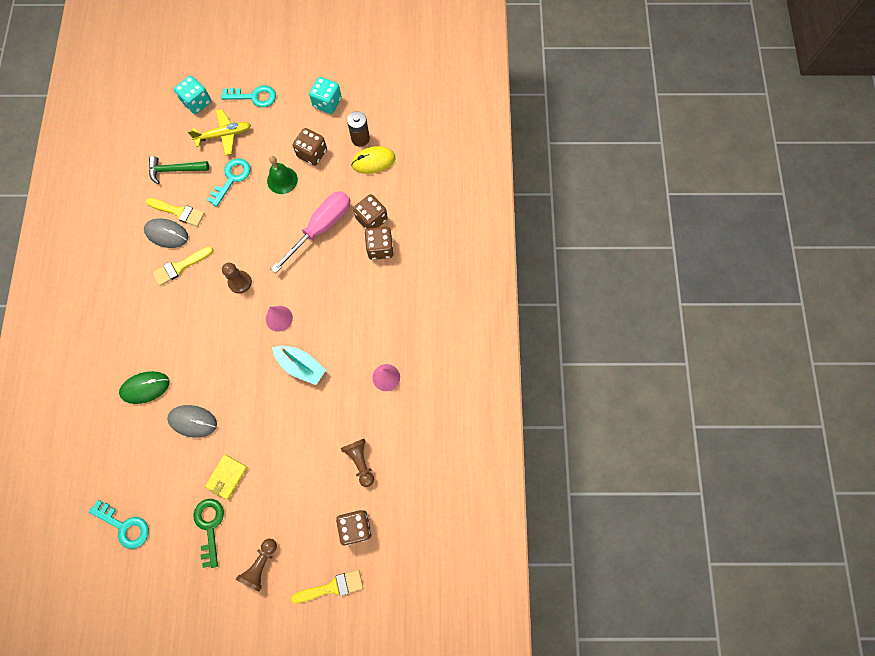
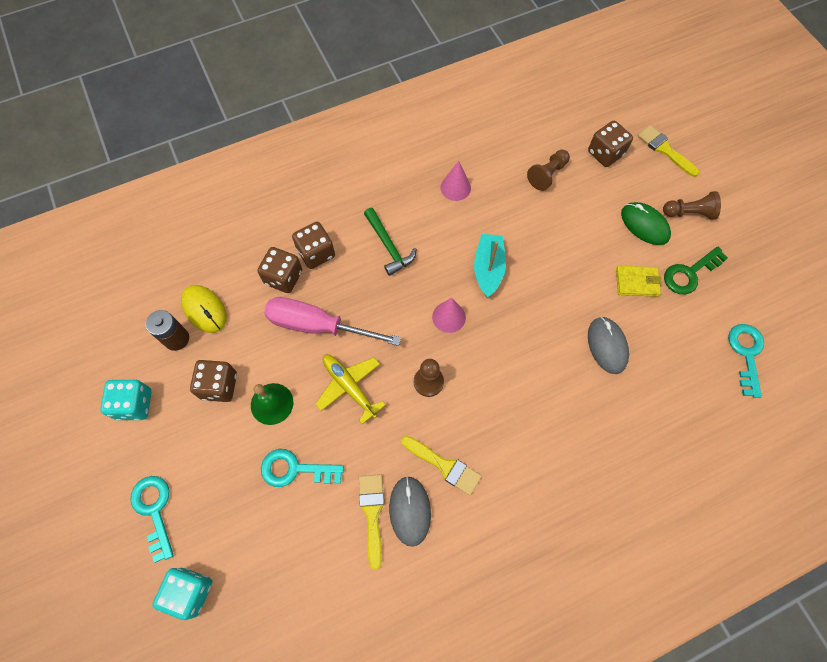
camera: 115 degrees left, 5 degrees down
(145, 387) = (605, 419): green mouse -> green mouse (644, 225)
(175, 170) = (313, 557): green hammer -> green hammer (389, 246)
(224, 135) = (232, 518): yellow plane -> yellow plane (350, 387)

